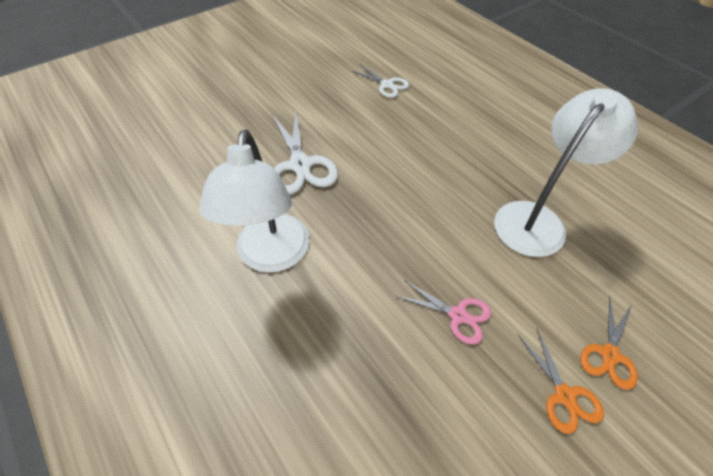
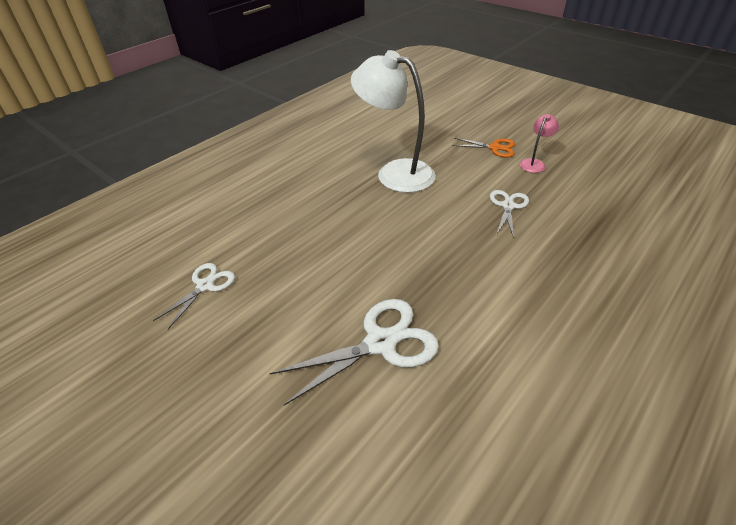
camera: 100 degrees left, 10 degrees down
(271, 256) = (524, 334): white lamp -> none
(458, 315) = (508, 206): pink scissors -> white scissors
(564, 396) = (534, 163): orange scissors -> pink lamp

